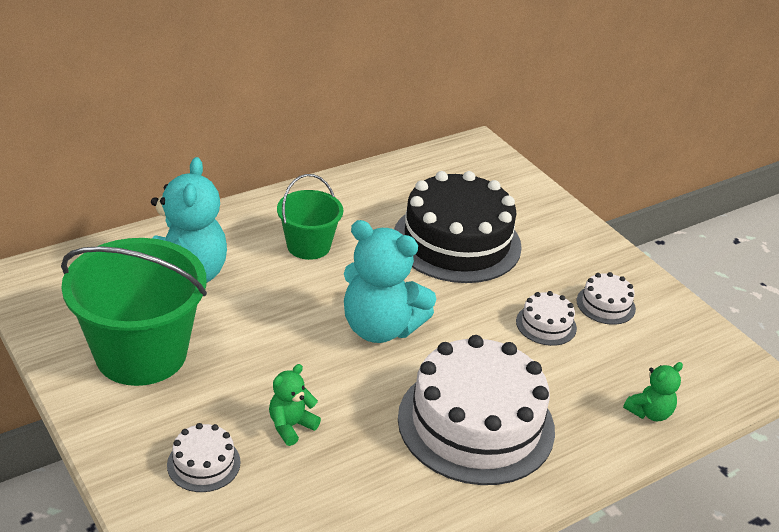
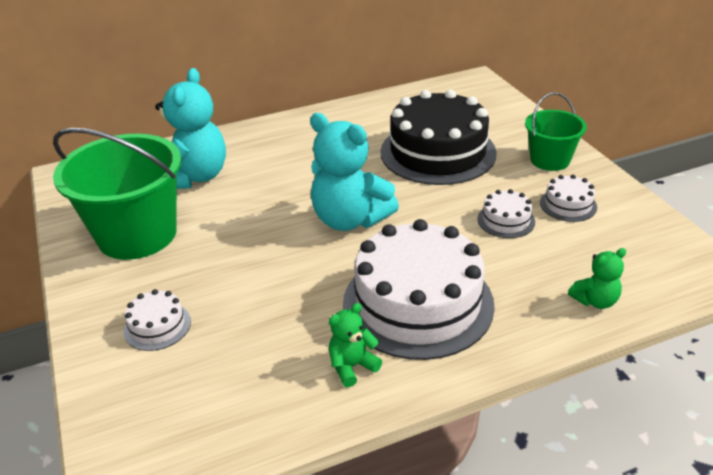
camera: 15 degrees right, 0 degrees up
(291, 426) = (245, 298): green teddy bear -> green teddy bear (352, 366)
(308, 246) = (306, 154): green bucket -> green bucket (550, 160)

